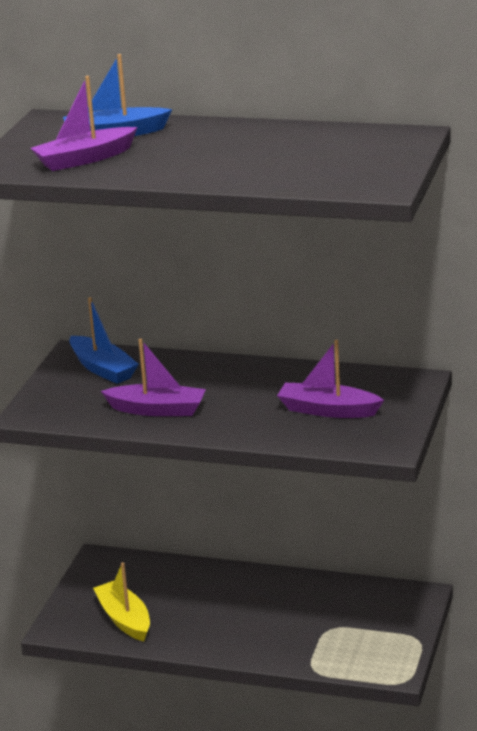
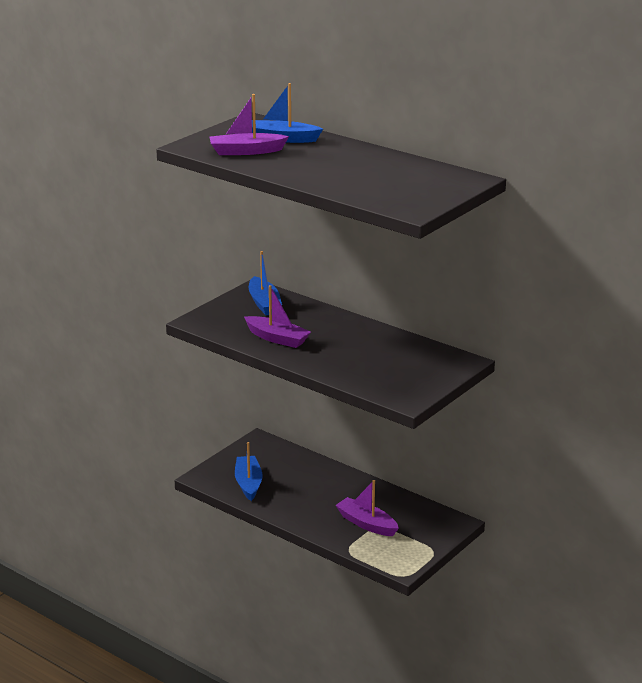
camera: 20 degrees right, 0 degrees up
(124, 619) = (248, 483): yellow boat -> blue boat
(328, 410) = (387, 366): purple boat -> purple boat (366, 524)

